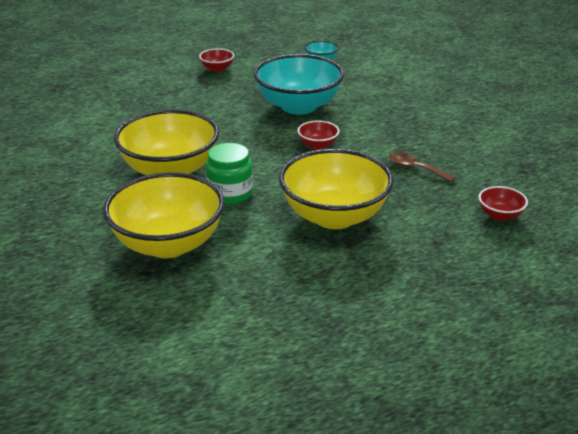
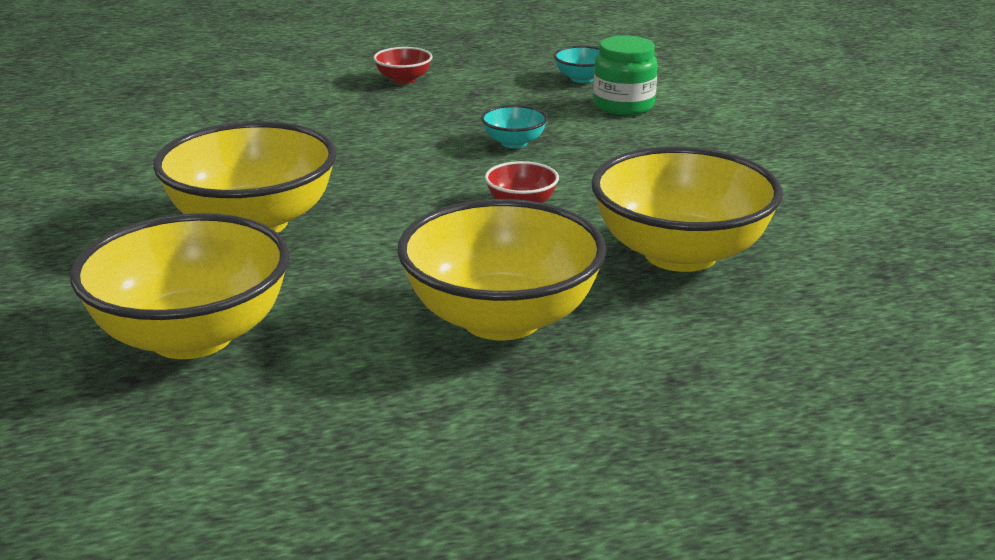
camera: 10 degrees right, 5 degrees down
(230, 194) = (335, 267): green jar -> green jar (623, 106)
(298, 106) = (514, 143): turquoise bowl -> turquoise bowl, size x0.43
(415, 168) = (680, 254): brown spoon -> yellow bowl
(500, 215) = (811, 345): red bowl -> none

